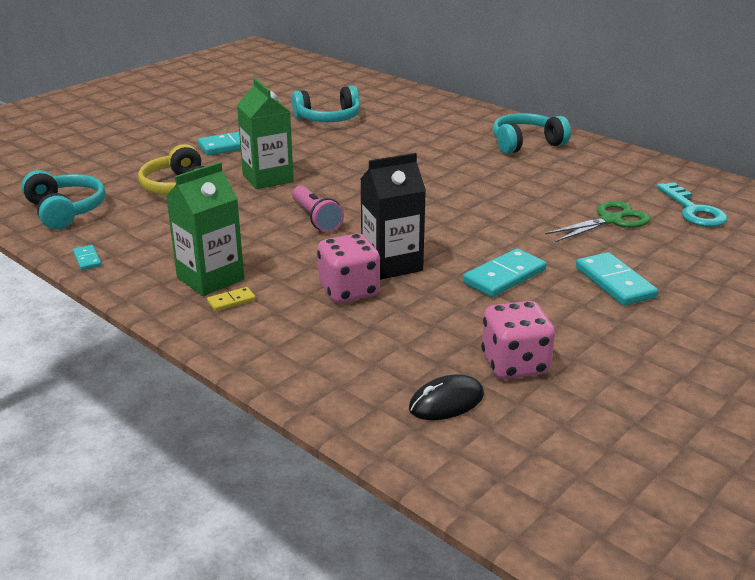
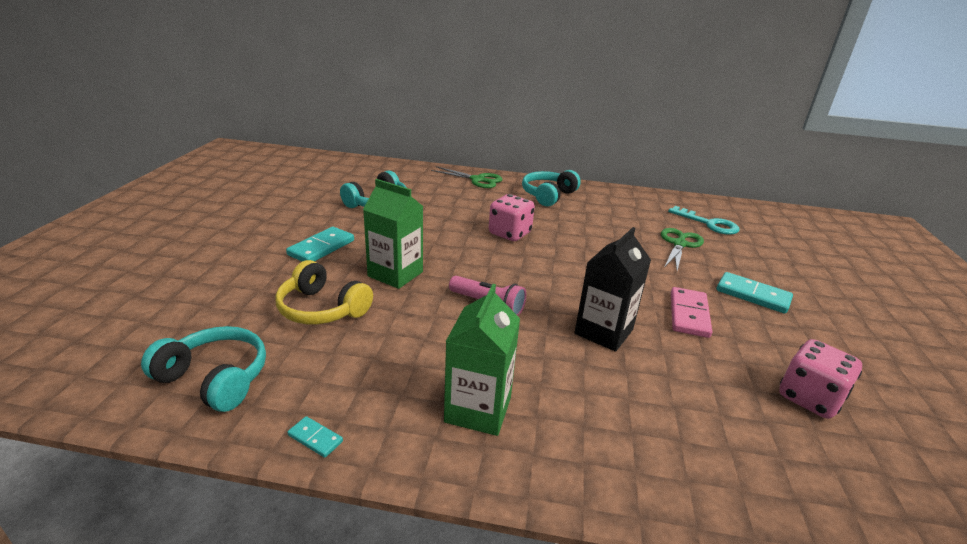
camera: 35 degrees left, 0 degrees up
(231, 301) = (531, 430): yellow domino -> none
(349, 291) = (609, 373): pink dice -> pink dice (509, 233)
(446, 402) = (828, 463): black mouse -> none
(465, 114) = (477, 180): none -> green scissors
(504, 276) = (689, 314): turquoise domino -> pink domino

